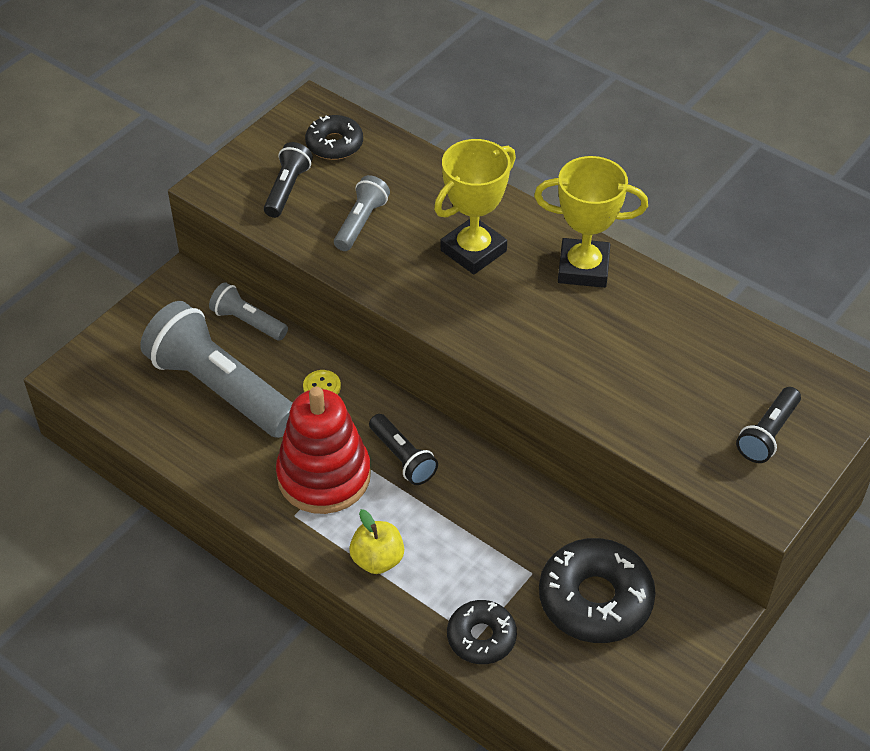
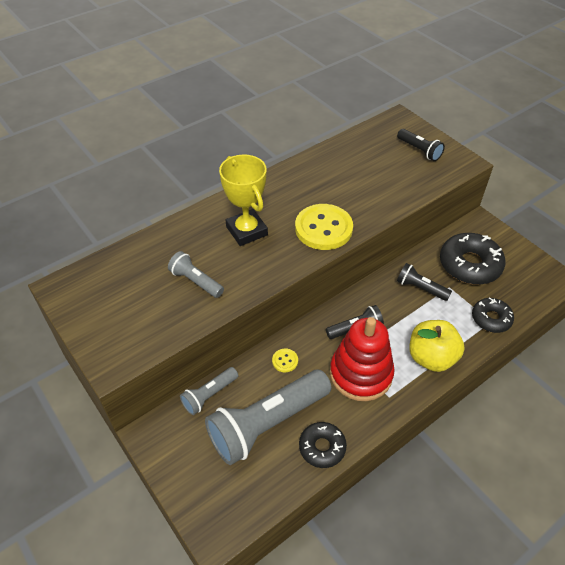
camera: 75 degrees left, 0 degrees up
(287, 189) = (141, 317): black flashlight -> black flashlight (420, 288)
(334, 144) = (109, 281): black donut -> black donut (322, 447)
(377, 559) = (431, 357): yellow apple -> yellow apple, size x1.52
(512, 335) = (323, 228): none -> yellow button
(583, 268) = (280, 187): yellow trophy -> none

